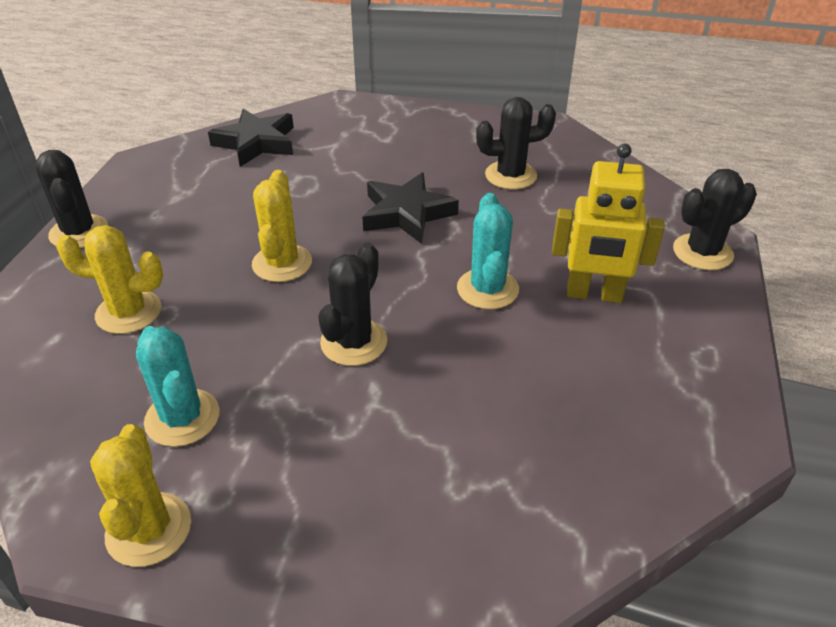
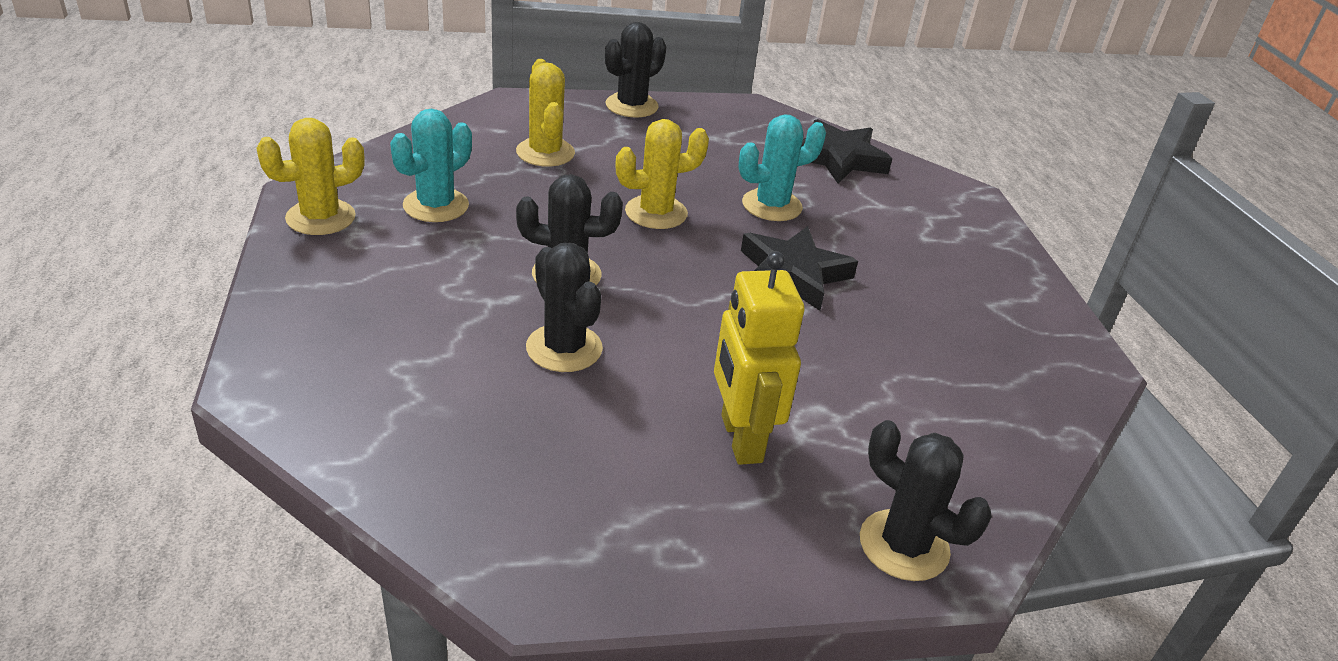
camera: 65 degrees right, 5 degrees down
(487, 289) = (698, 351): turquoise cactus -> turquoise cactus (771, 205)
(510, 175) = (935, 343): black cactus -> black cactus (564, 348)

